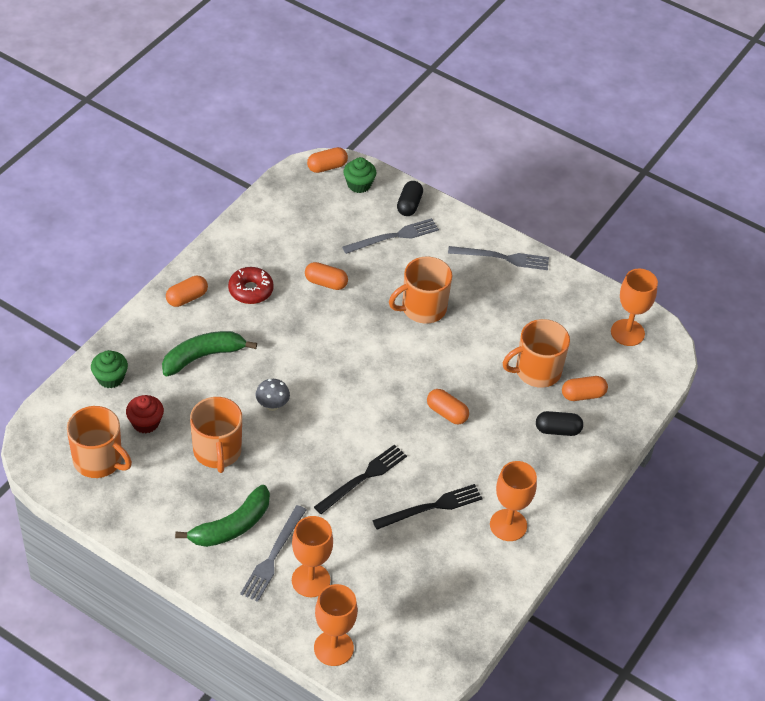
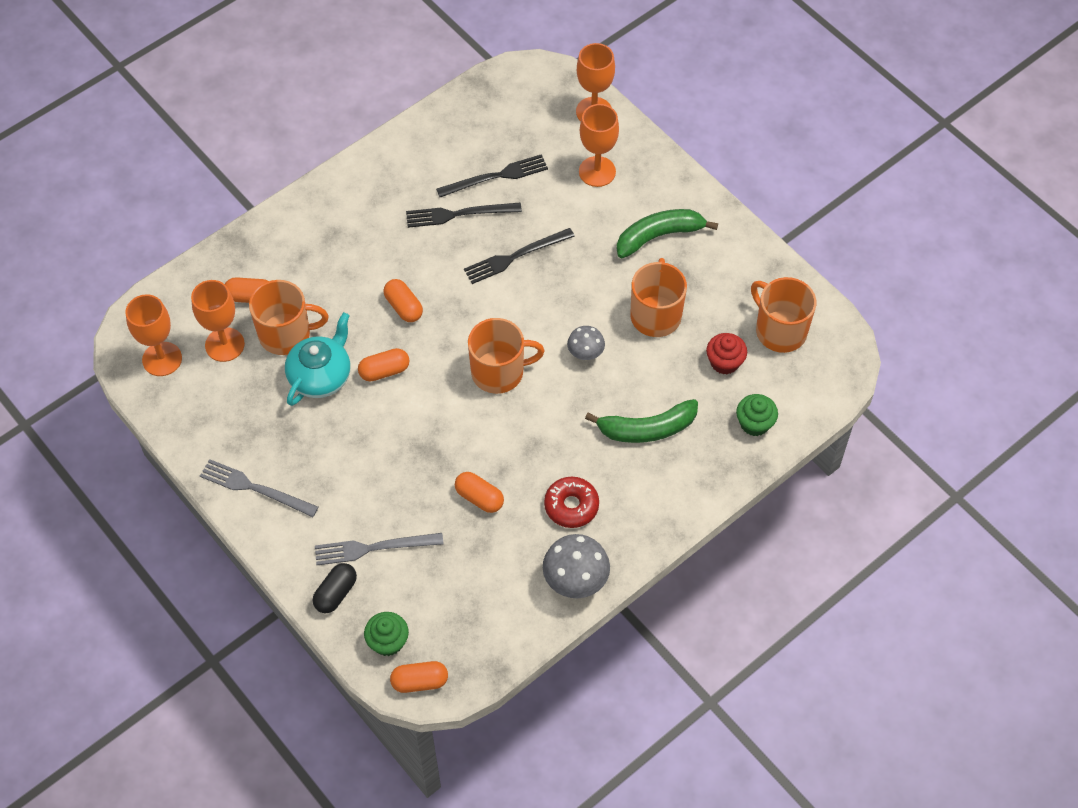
camera: 160 degrees left, 10 degrees up
(187, 298) = (649, 511): orange capsule -> orange capsule (384, 371)
(233, 243) = (575, 581): none -> grey mushroom
(273, 556) = (626, 200): grey fork -> none
(409, 553) = (496, 176): none -> black fork
(422, 308) = (378, 439): orange mug -> orange mug (499, 372)
(491, 345) = (321, 376): none -> turquoise teapot
(508, 525) = (392, 182): orange goblet -> orange goblet (224, 344)
(557, 430) = (297, 265): black capsule -> none

